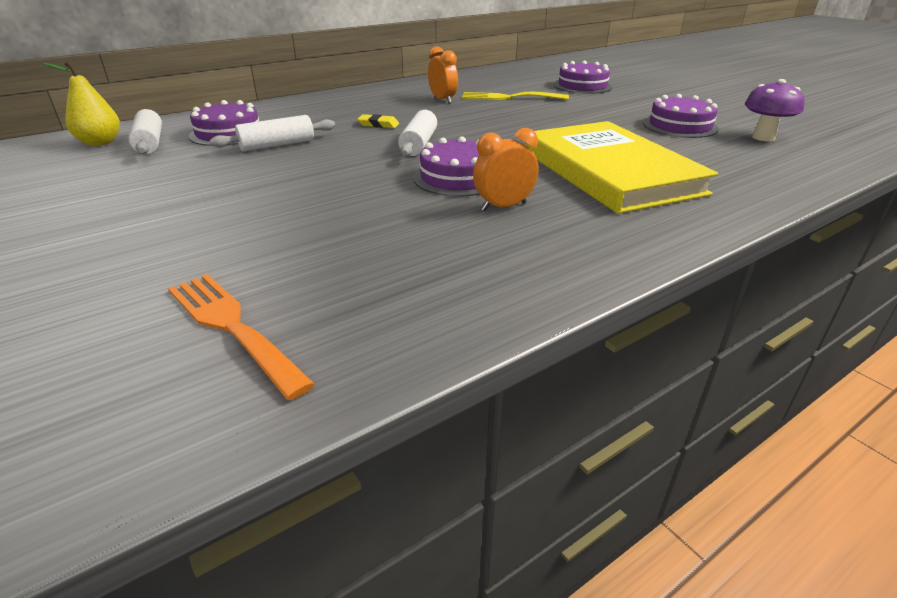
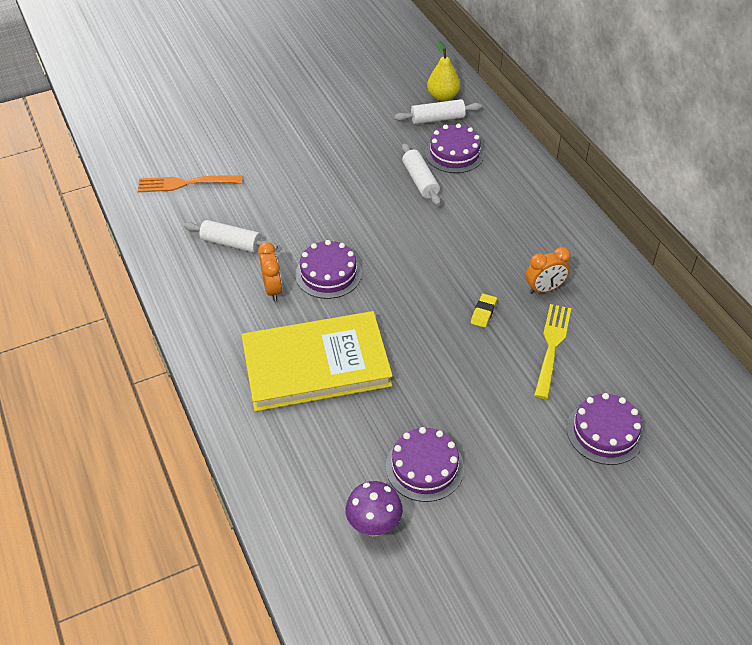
camera: 100 degrees right, 15 degrees up
(232, 326) = (185, 183): orange fork -> orange fork turned 150 degrees counterclockwise
(378, 124) = (464, 237): yellow eraser -> yellow eraser (483, 312)
(419, 144) = (406, 259): white rolling pin -> white rolling pin (231, 243)

